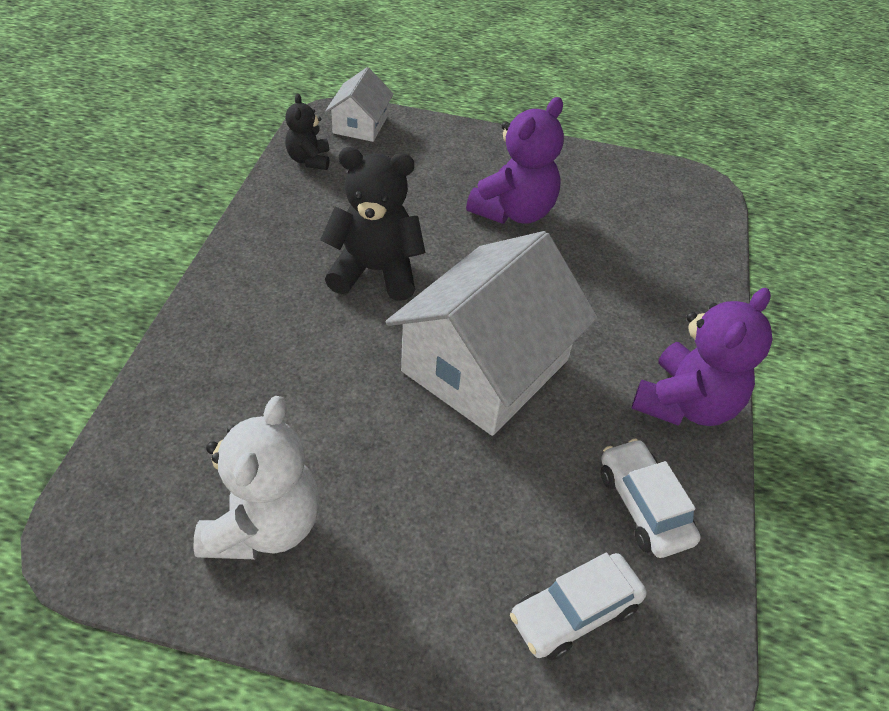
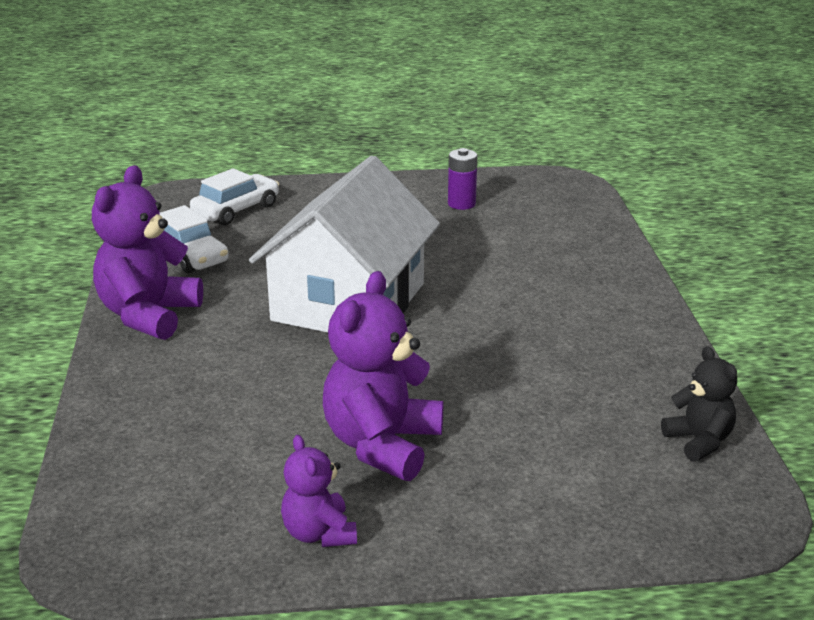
camera: 165 degrees right, 20 degrees down
(264, 525) = (461, 204): white teddy bear -> purple battery
(360, 124) = (688, 516): white house -> none
(375, 271) = (505, 345): black teddy bear -> none
(571, 168) = (319, 533): none -> purple teddy bear

